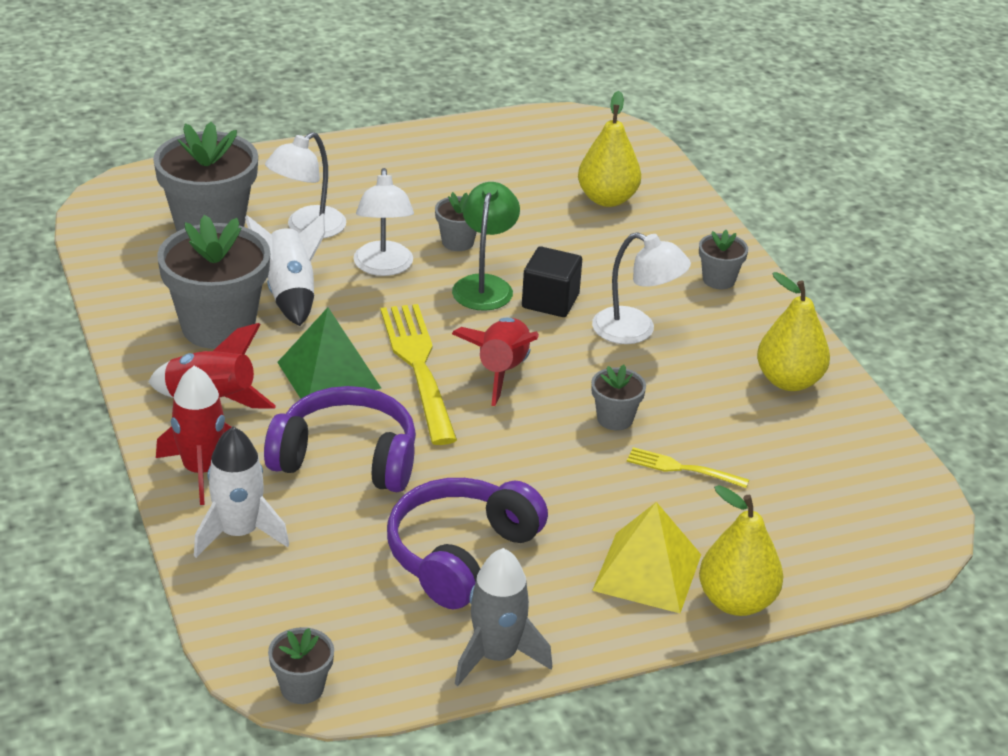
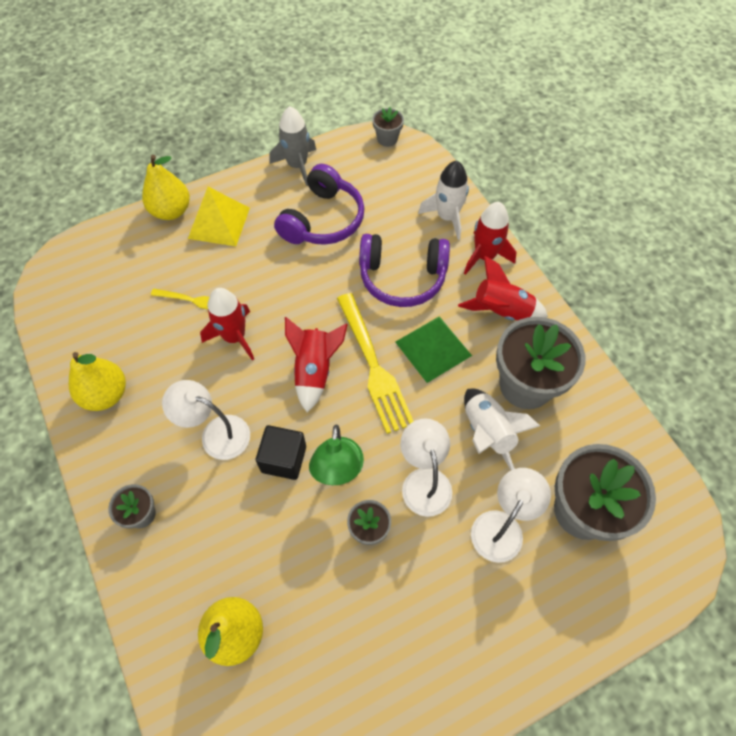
camera: 175 degrees right, 25 degrees up
(615, 419) = (234, 337): grey flower pot -> red rocket

